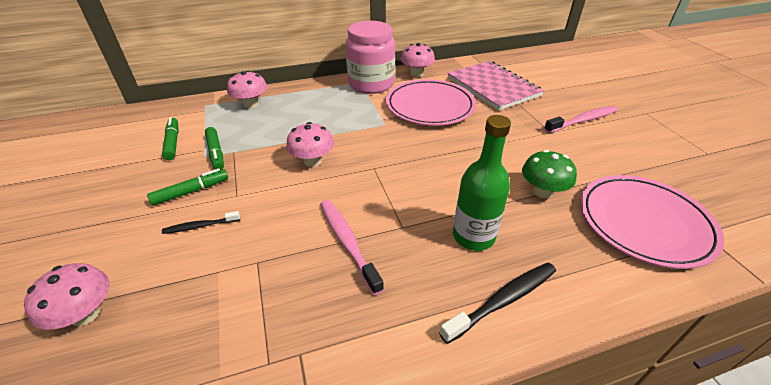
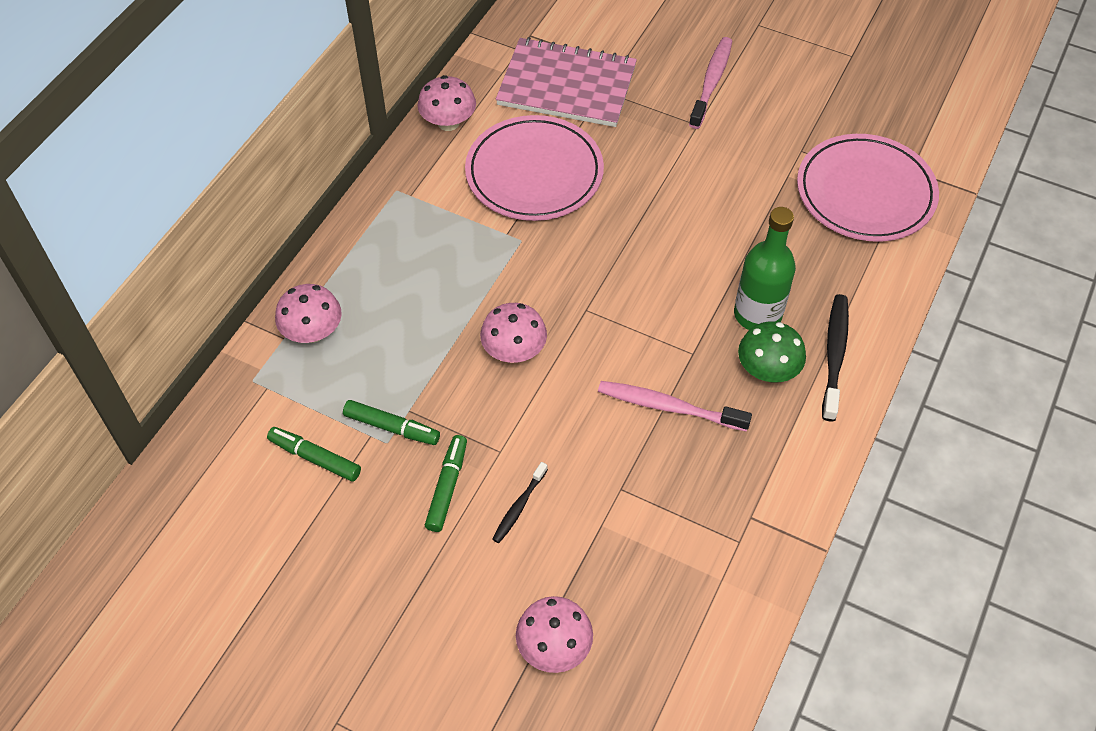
camera: 45 degrees left, 15 degrees up
(371, 84) = (416, 184): pink jar -> none
(542, 191) = (762, 217): green mushroom -> green mushroom (767, 370)

